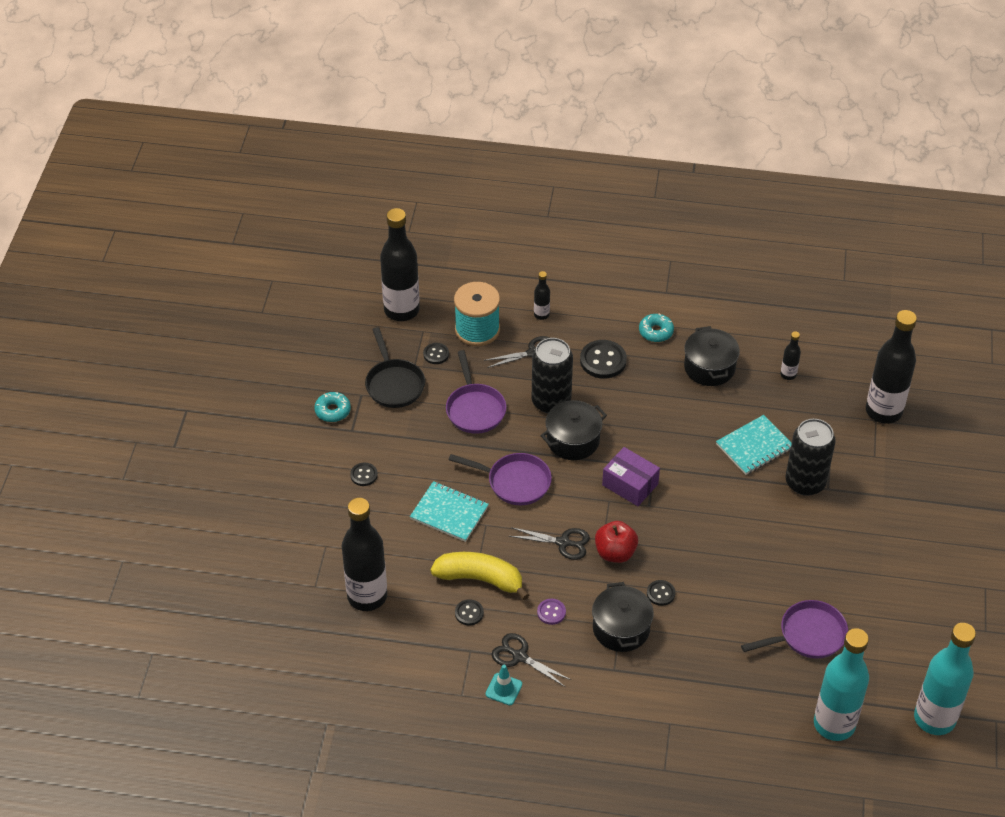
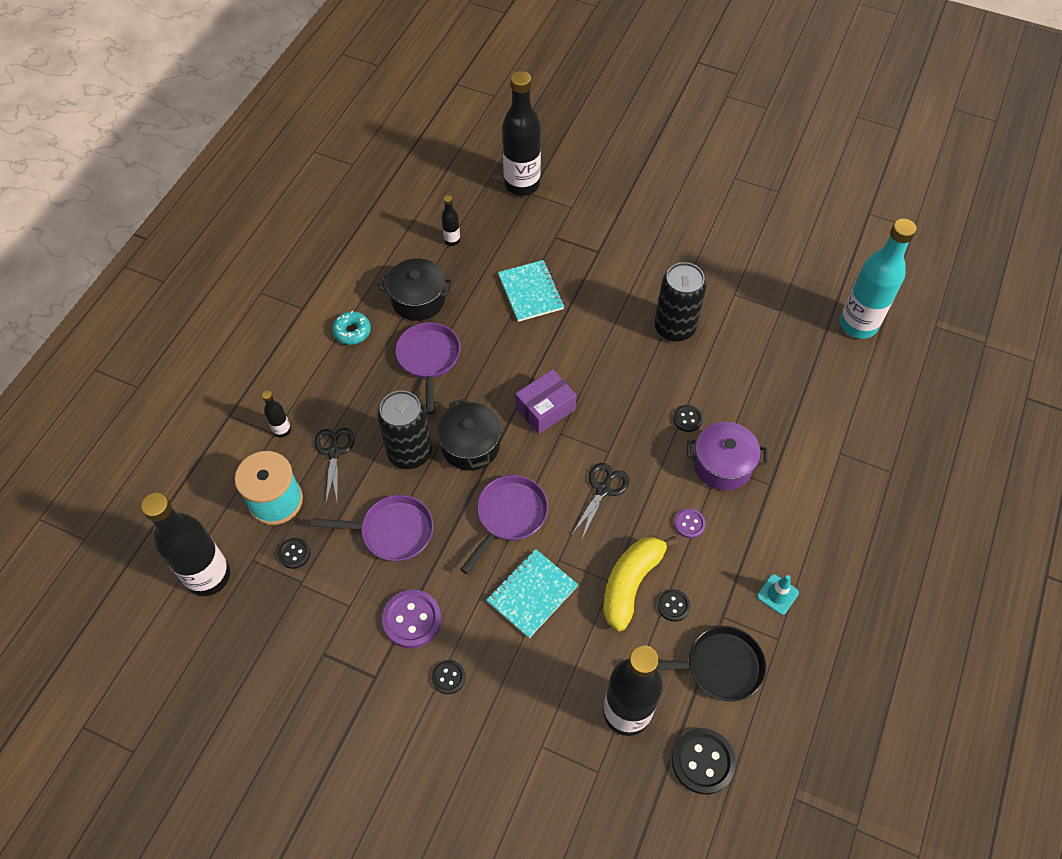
camera: 75 degrees left, 10 degrees up
(333, 411) = (336, 693): turquoise donut -> none
(394, 384) = (321, 611): black pan -> black pan (718, 666)
(404, 441) = (412, 619): none -> purple button
(519, 656) = (739, 568): black scissors -> none
(603, 360) = (372, 389): black button -> black button (703, 761)
(615, 553) = (628, 445): red apple -> none
(621, 628) = (722, 465): black pot -> purple pot
(805, 482) = (586, 266): black can -> black can (674, 328)
(808, 635) = (759, 315): purple pan -> purple pan (429, 359)
(934, 718) = (861, 253): turquoise bottle -> none

